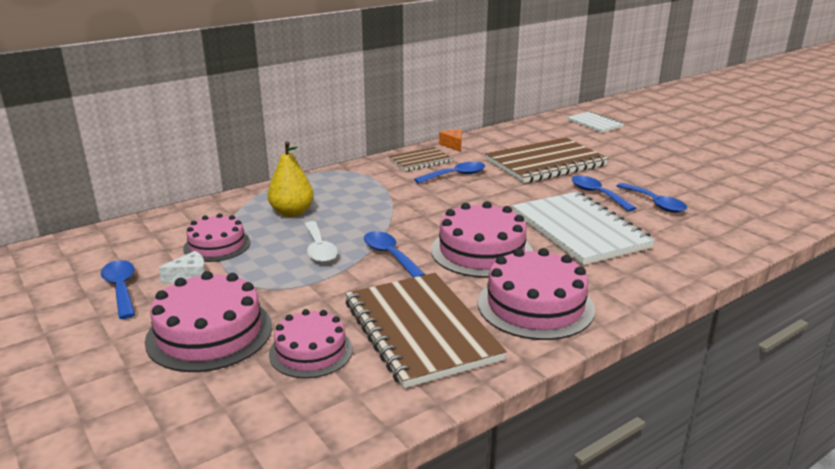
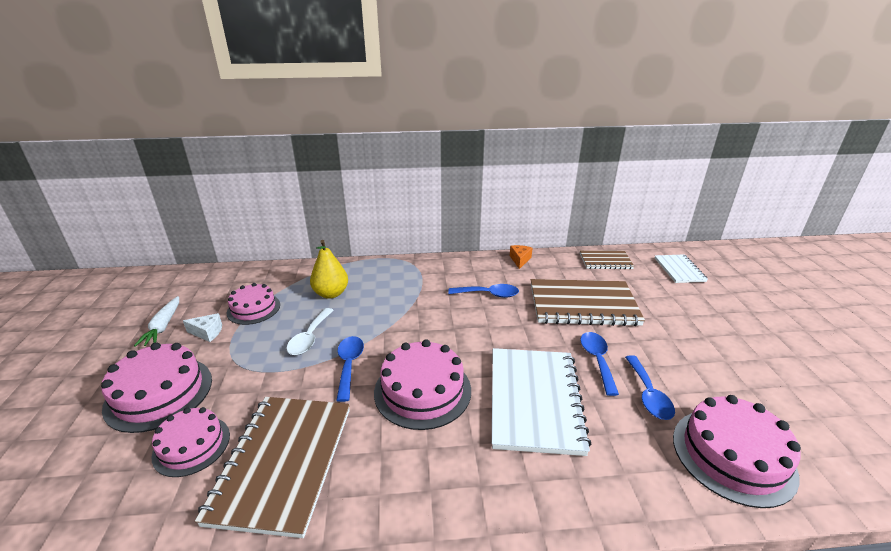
camera: 30 degrees right, 5 degrees up
(121, 288) = (163, 327): blue spoon -> white carrot
(420, 161) = (476, 269): brown notebook -> brown notebook (605, 261)
(535, 305) = (400, 480): pink cake -> pink cake (733, 455)

